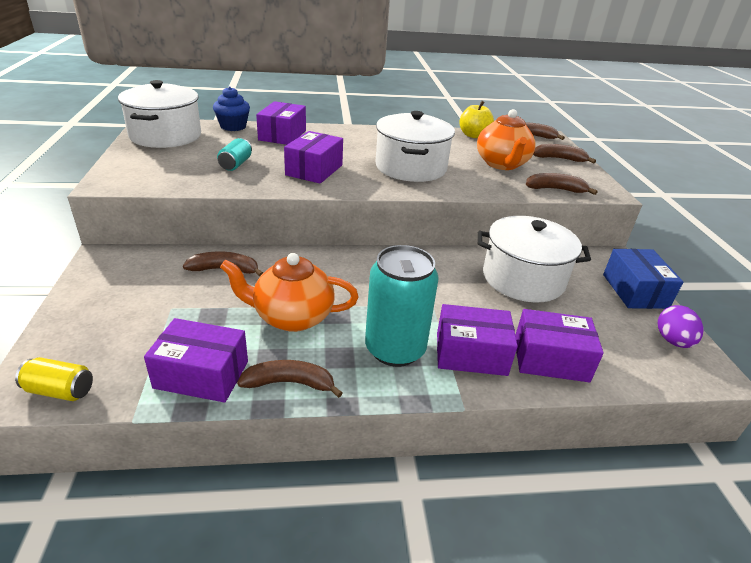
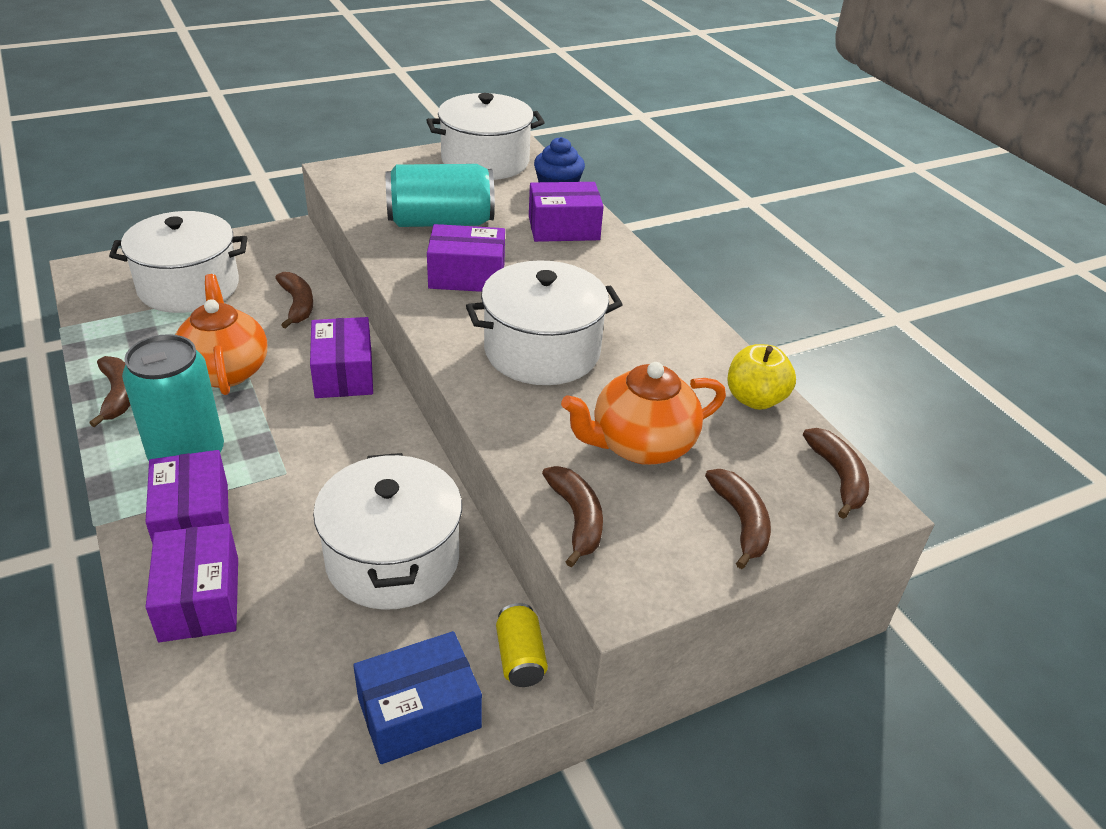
camera: 70 degrees right, 5 degrees up
(60, 390) = (91, 283): yellow can -> yellow can (520, 657)
(138, 322) = (189, 287): none -> white pot
(202, 374) = (122, 342): purple box -> purple box (344, 373)
(236, 164) = (440, 222): turquoise can -> turquoise can, size x2.05
(672, 341) = (281, 758): purple egg -> none

